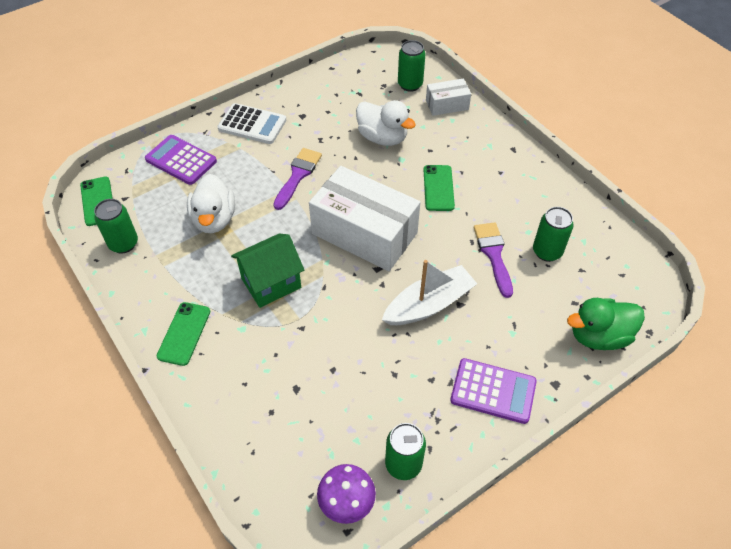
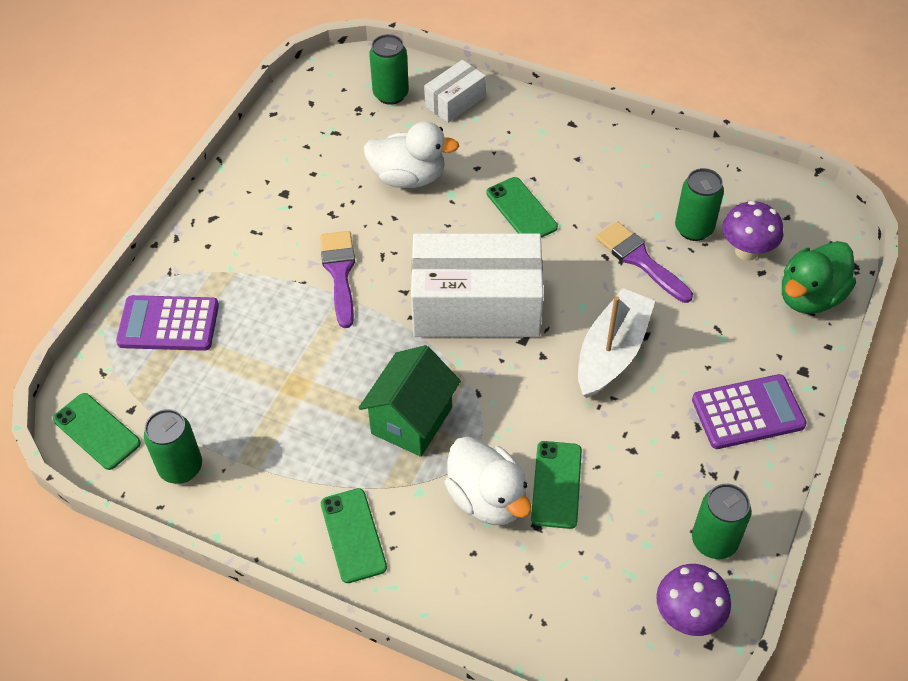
camera: 30 degrees left, 0 degrees up
(214, 219) = (276, 378): white duck -> white duck (487, 498)
(252, 124) = (227, 234): white calculator -> none
(328, 369) = (556, 484): none -> green phone
(574, 283) = (746, 251): none -> purple mushroom

